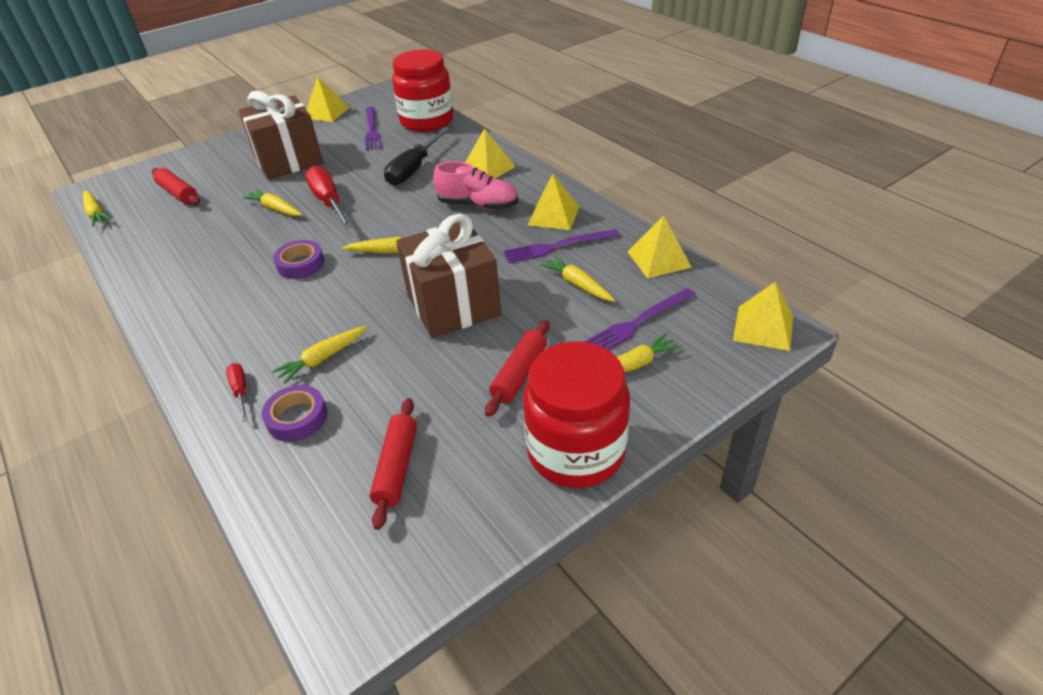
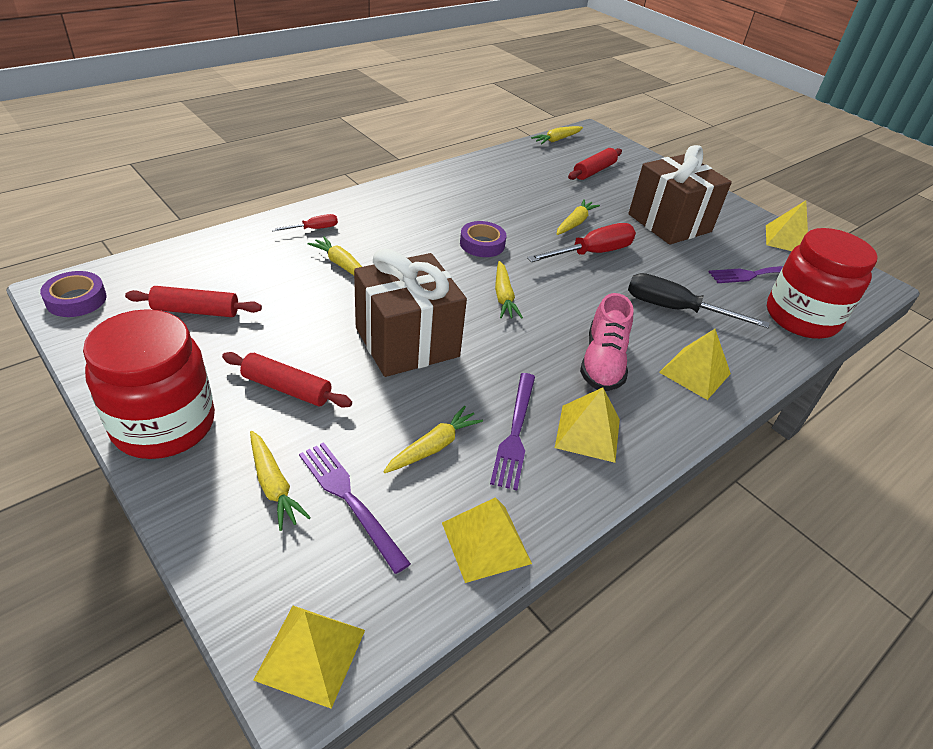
camera: 80 degrees right, 0 degrees up
(297, 418) = (273, 257): purple tape -> purple tape (76, 299)
(557, 246) = (515, 432): purple fork -> purple fork turned 150 degrees counterclockwise

